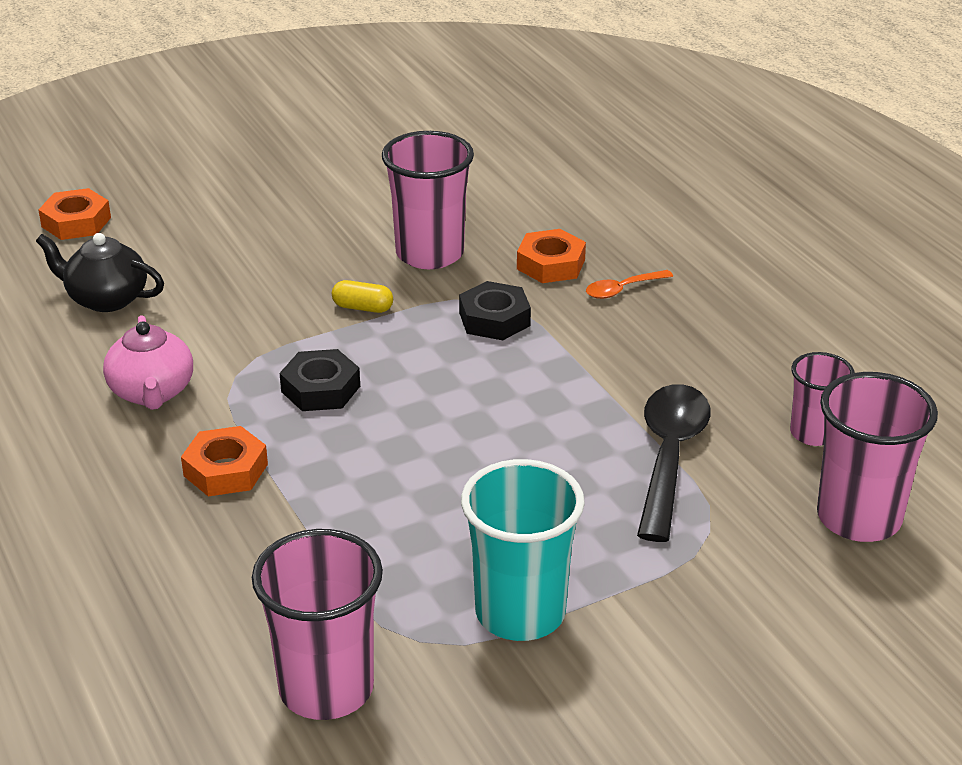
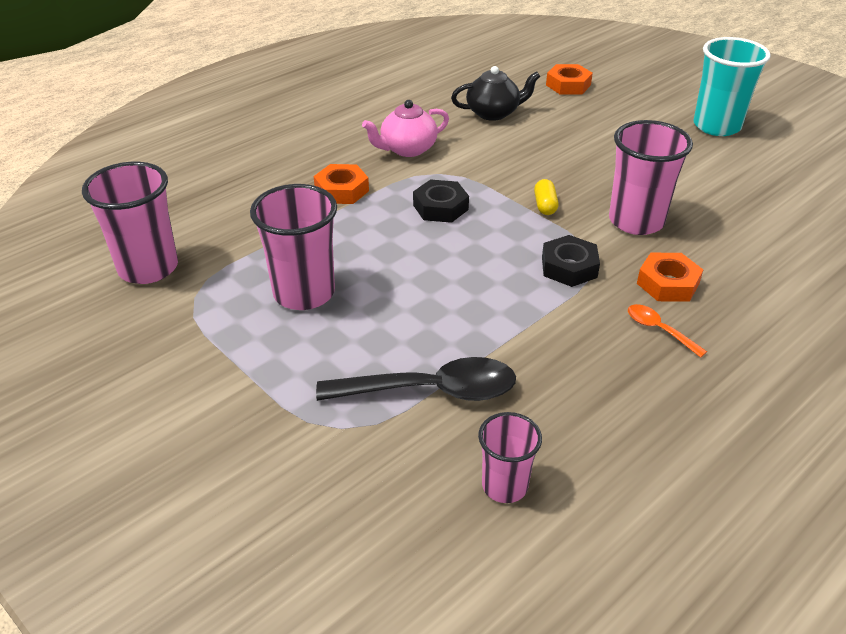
camera: 75 degrees right, 5 degrees up
(106, 299) = (493, 113): black teapot -> black teapot turned 75 degrees clockwise
(520, 613) = (226, 337): turquoise cup -> turquoise cup (716, 126)
(858, 518) = (387, 532): pink cup -> pink cup (304, 293)

